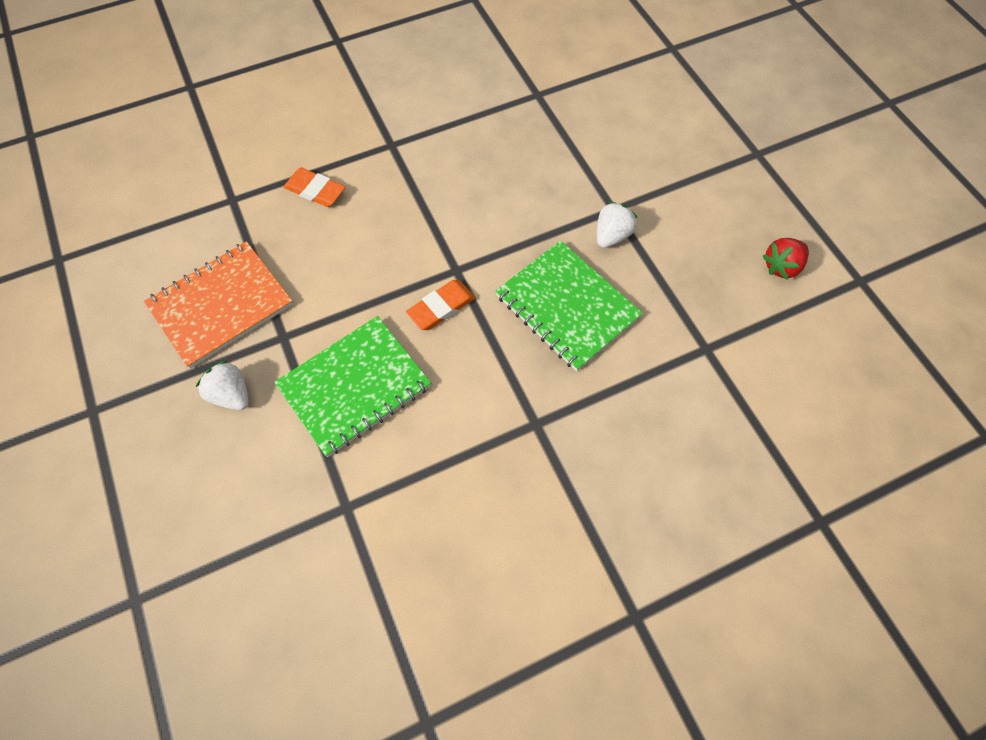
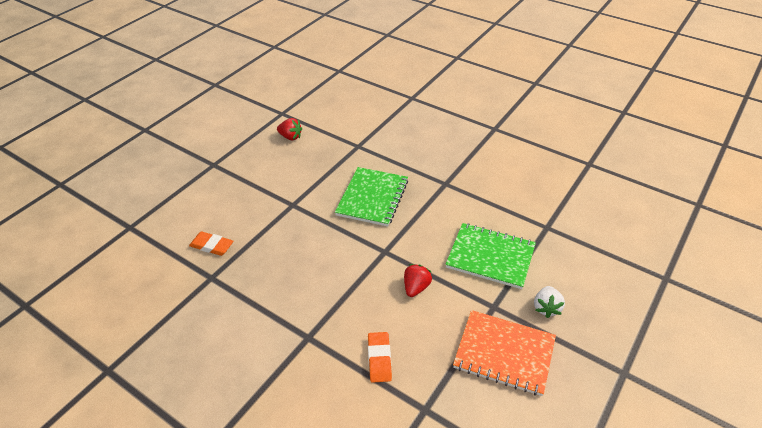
camera: 120 degrees left, 20 degrees down
(375, 272) = (416, 287): none -> red strawberry
(441, 307) = (414, 246): orange eraser -> orange eraser (212, 246)
(612, 235) = (312, 198): white strawberry -> none

